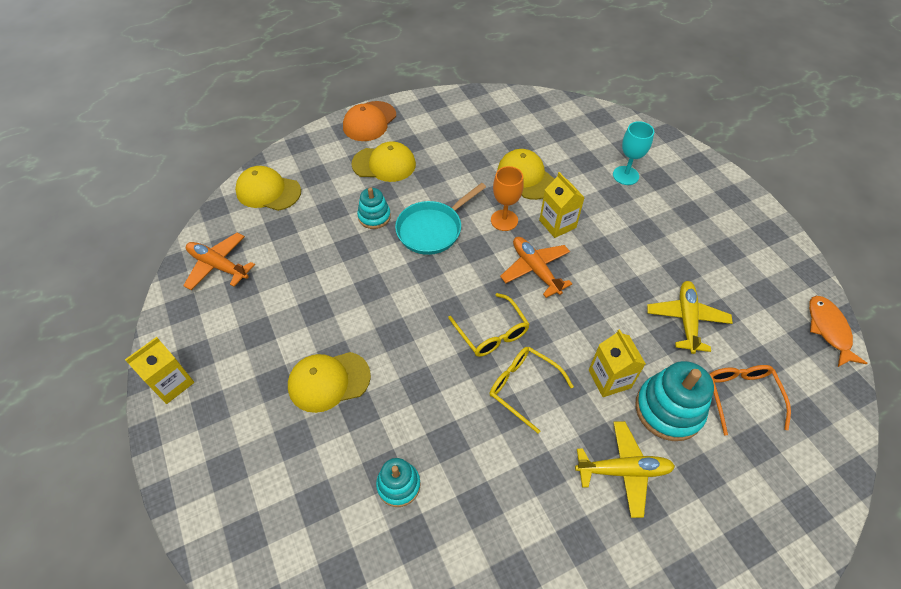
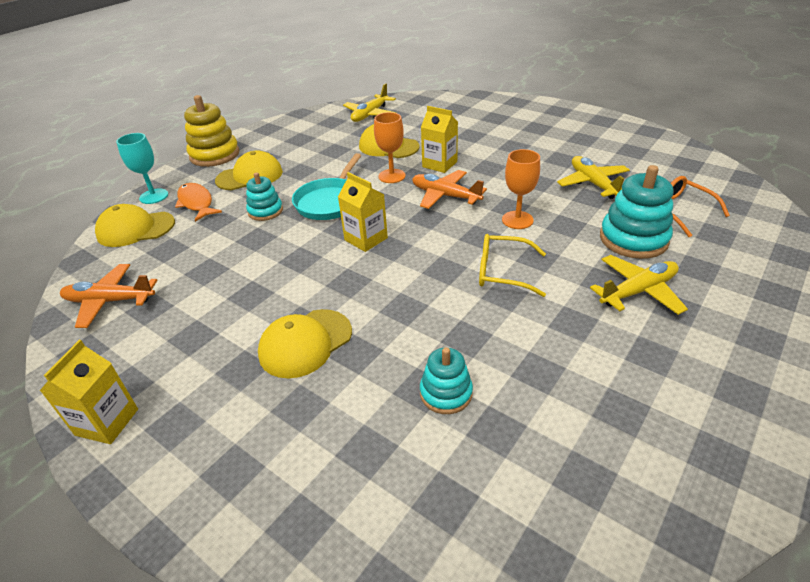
camera: 25 degrees left, 15 degrees down
(369, 121) = (214, 155): orange cap -> yellow stacking toy
(492, 333) = (442, 247): yellow glasses -> none
(536, 121) = (370, 115): none -> yellow plane
(579, 332) = (517, 220): none -> orange goblet
(609, 379) = (569, 239): yellow carton -> yellow carton (366, 239)
(625, 175) = (469, 123): turquoise goblet -> turquoise goblet (154, 196)
(829, 330) = (694, 155): orange fish -> orange fish (196, 203)

